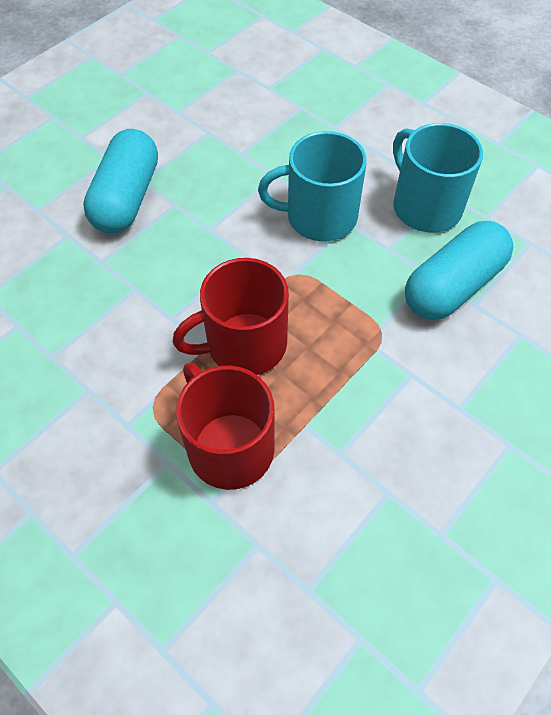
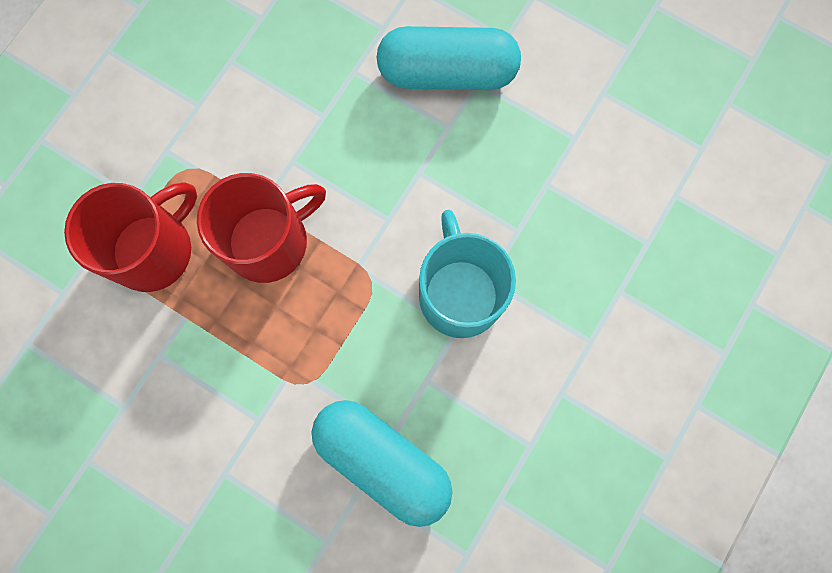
camera: 80 degrees right, 20 degrees up
(244, 345) = (269, 241): red mug -> red mug turned 90 degrees clockwise
(425, 206) = (502, 420): turquoise mug -> none

